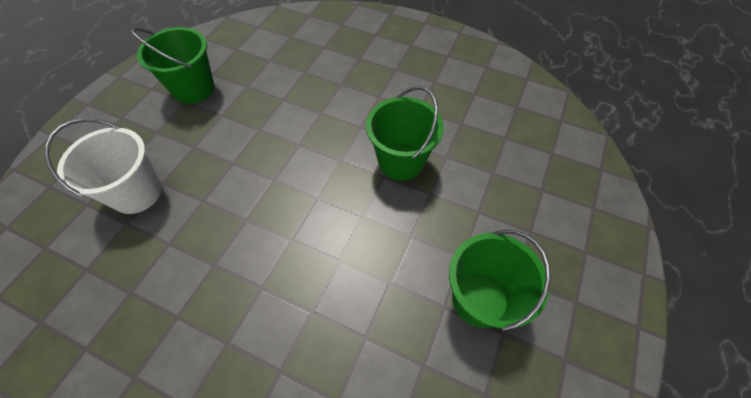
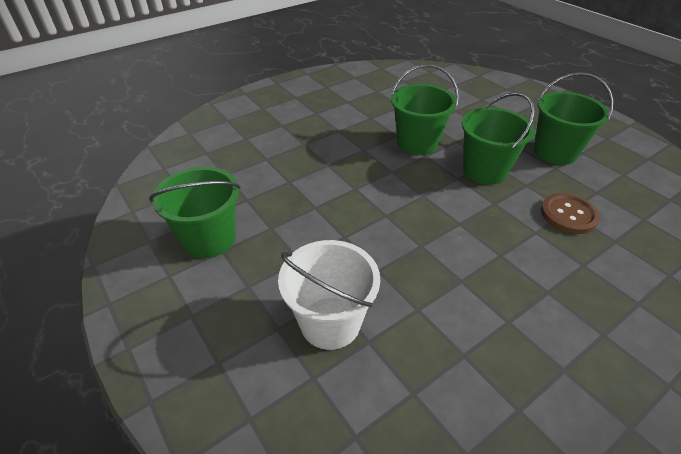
camera: 60 degrees left, 15 degrees down
(358, 339) = (568, 215): none -> brown button
(391, 235) = (485, 170): none -> green bucket

